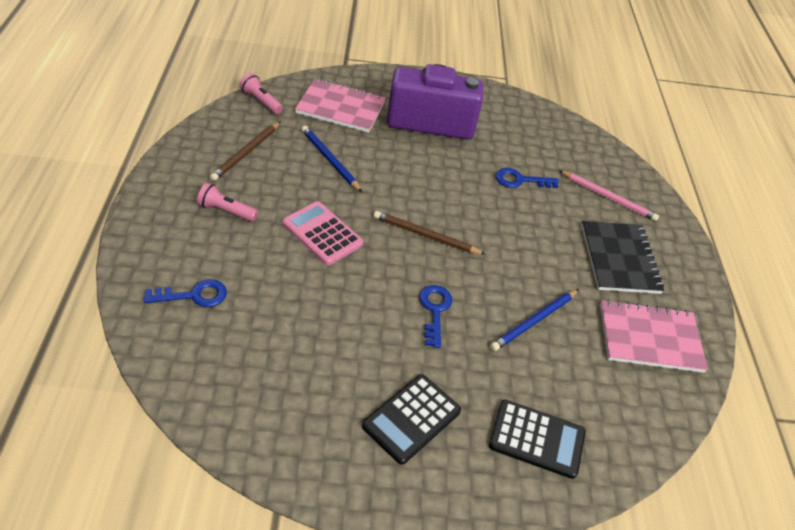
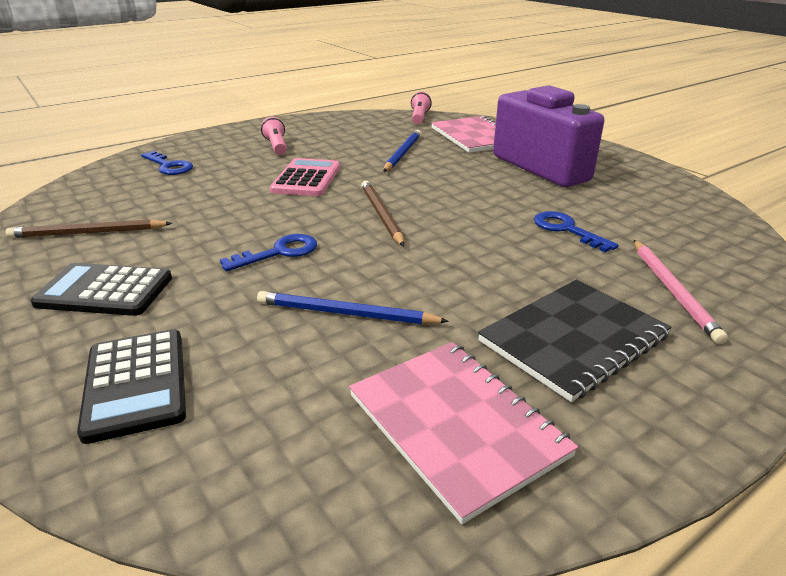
camera: 60 degrees right, 15 degrees down
(246, 153) = (352, 131): brown pencil -> brown pencil (88, 233)

